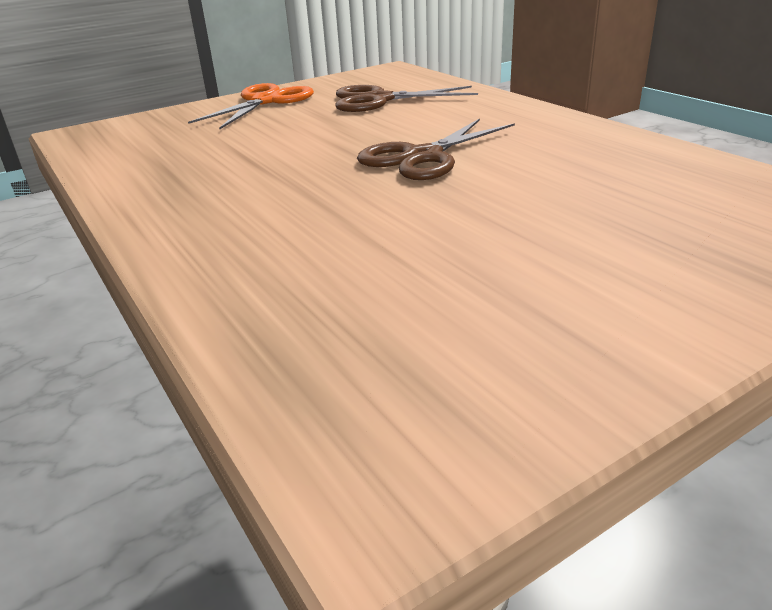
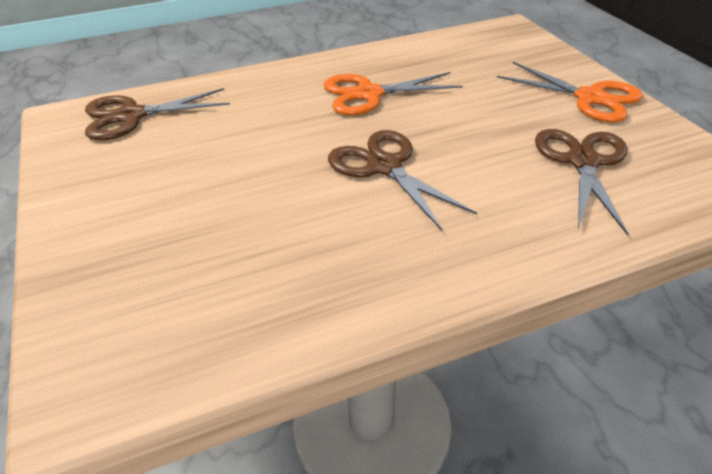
camera: 100 degrees right, 10 degrees up
(256, 182) = (369, 94): none -> orange scissors
(352, 369) = (131, 116): none -> brown scissors

